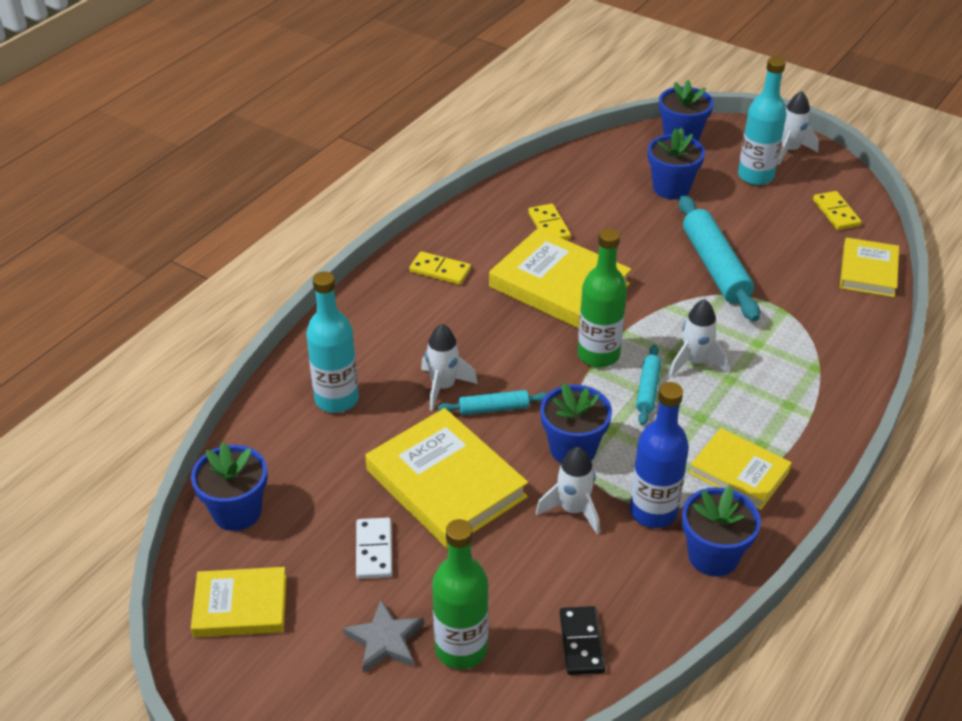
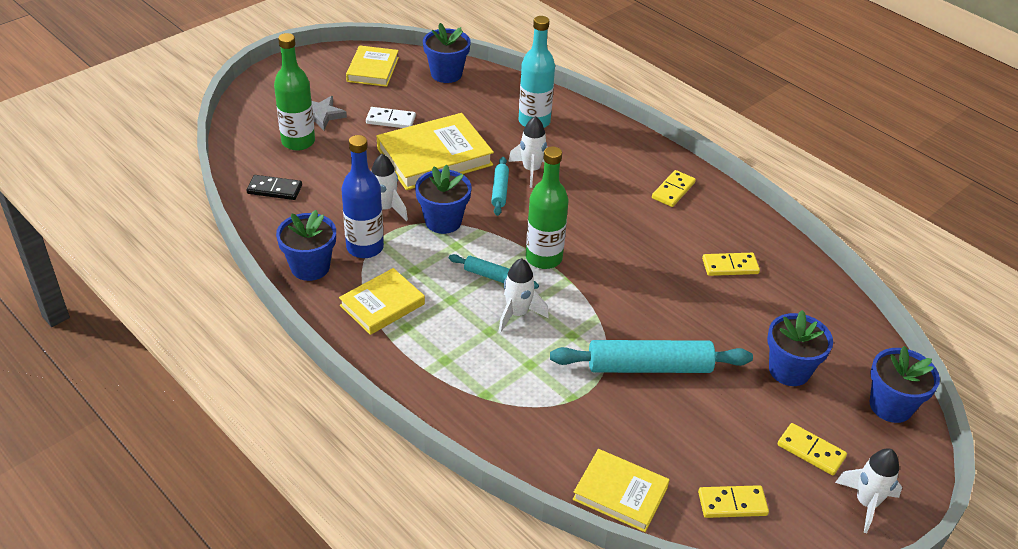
camera: 100 degrees right, 0 degrees up
(559, 285) = (640, 254): yellow book -> none
(755, 176) = (811, 451): turquoise bottle -> yellow domino

